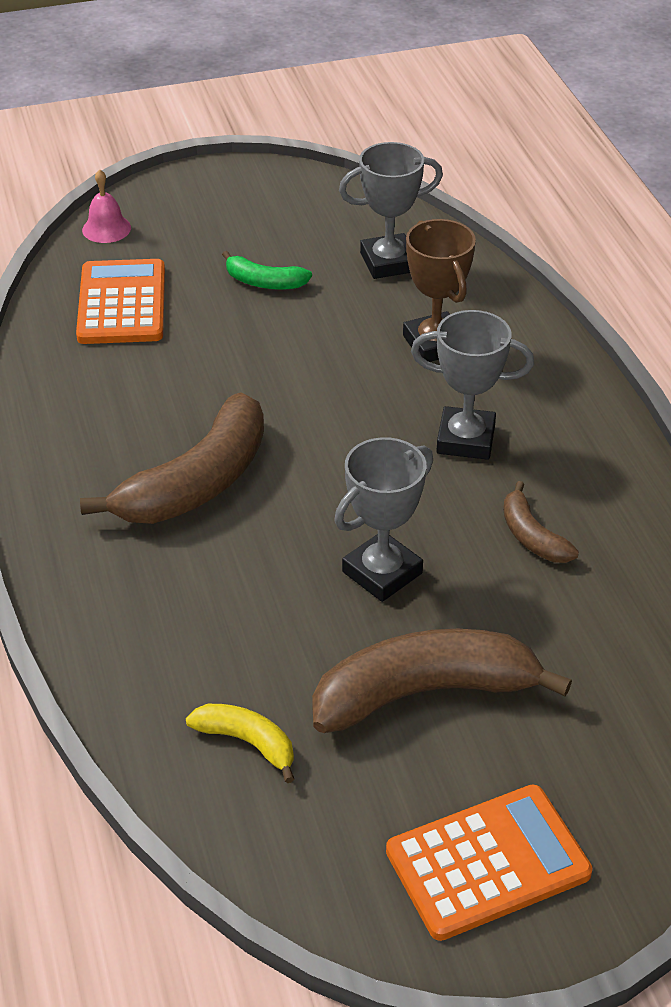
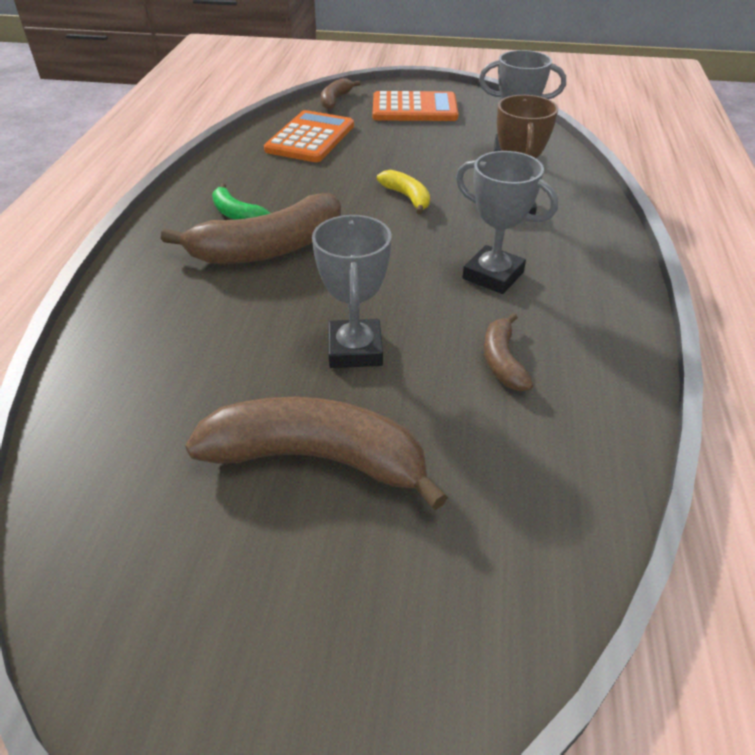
camera: 25 degrees right, 0 degrees up
(106, 228) = (335, 100): pink bell -> brown banana
(247, 742) = (141, 445): yellow banana -> yellow banana (407, 197)
(264, 282) = (413, 147): green banana -> green banana (237, 214)
(382, 572) = (355, 349): grey trophy -> grey trophy turned 75 degrees counterclockwise
(488, 863) = (254, 652): orange calculator -> orange calculator (414, 108)

